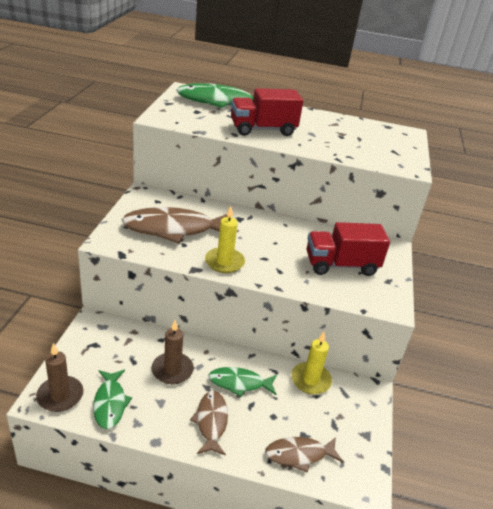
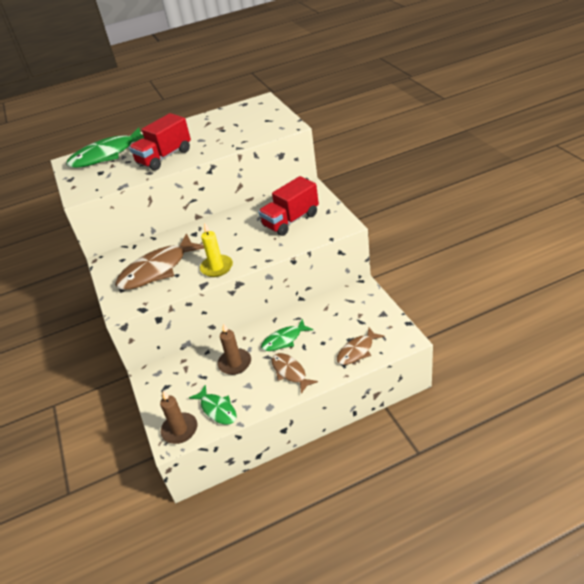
camera: 25 degrees left, 5 degrees up
(310, 380) = (324, 307): yellow candle -> none

